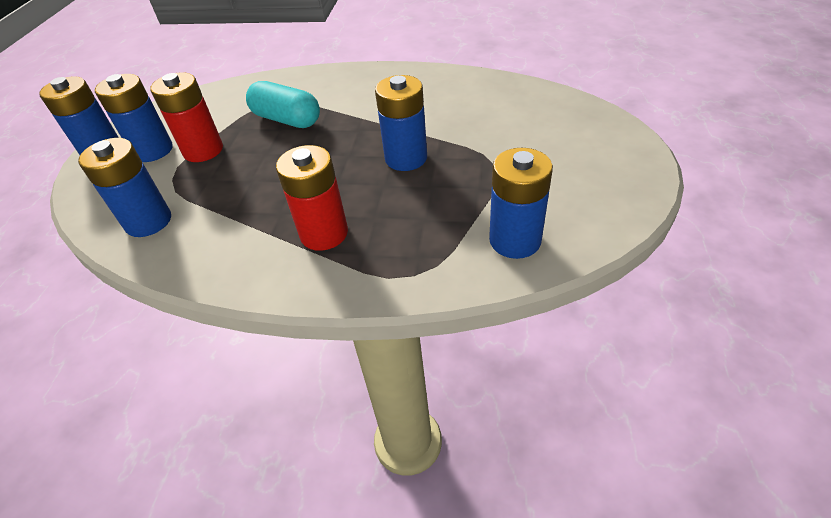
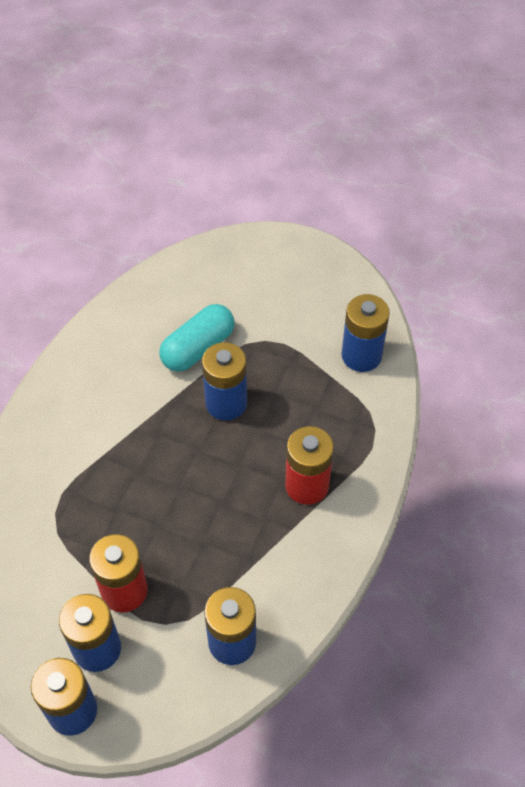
camera: 80 degrees left, 10 degrees up
(287, 119) = (102, 500): turquoise capsule -> turquoise capsule (198, 348)

